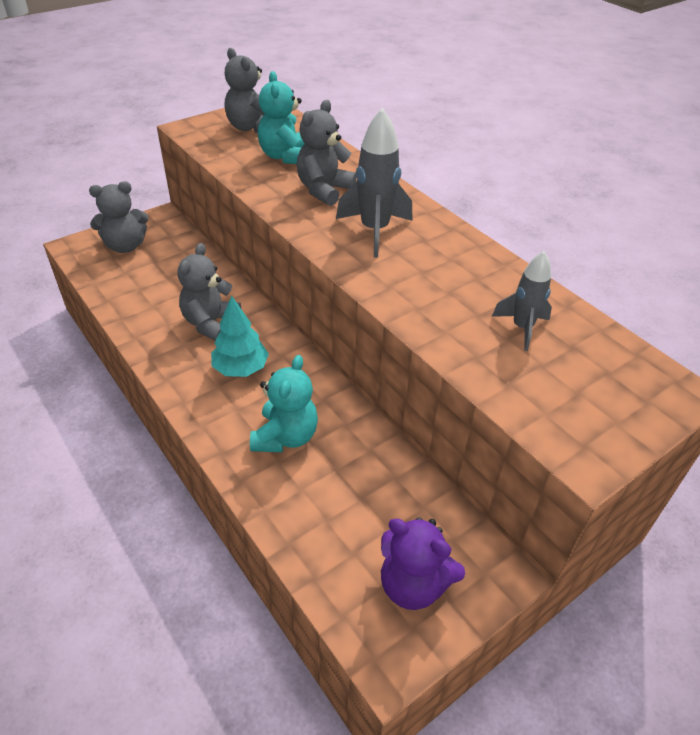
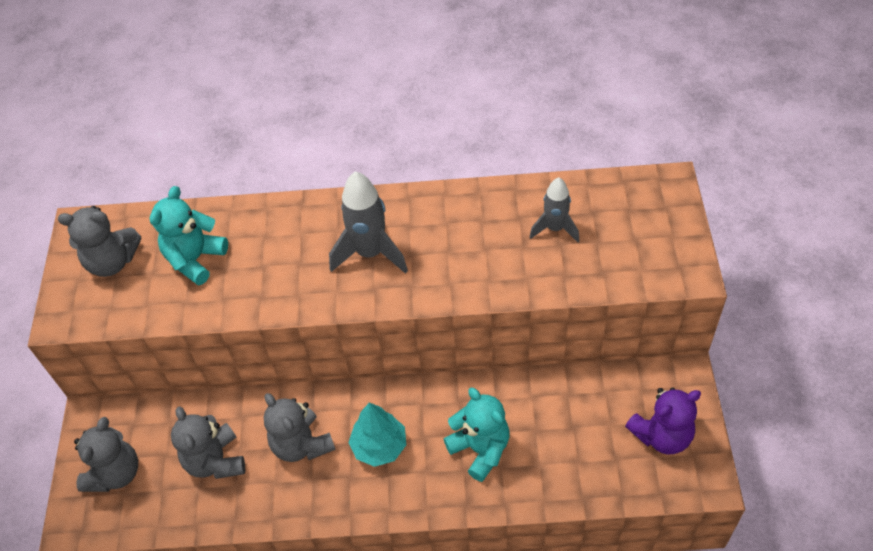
camera: 50 degrees left, 10 degrees up
(285, 156) = (195, 259): turquoise teddy bear -> turquoise teddy bear turned 90 degrees clockwise
(324, 190) = (279, 257): grey teddy bear -> grey teddy bear (215, 461)

